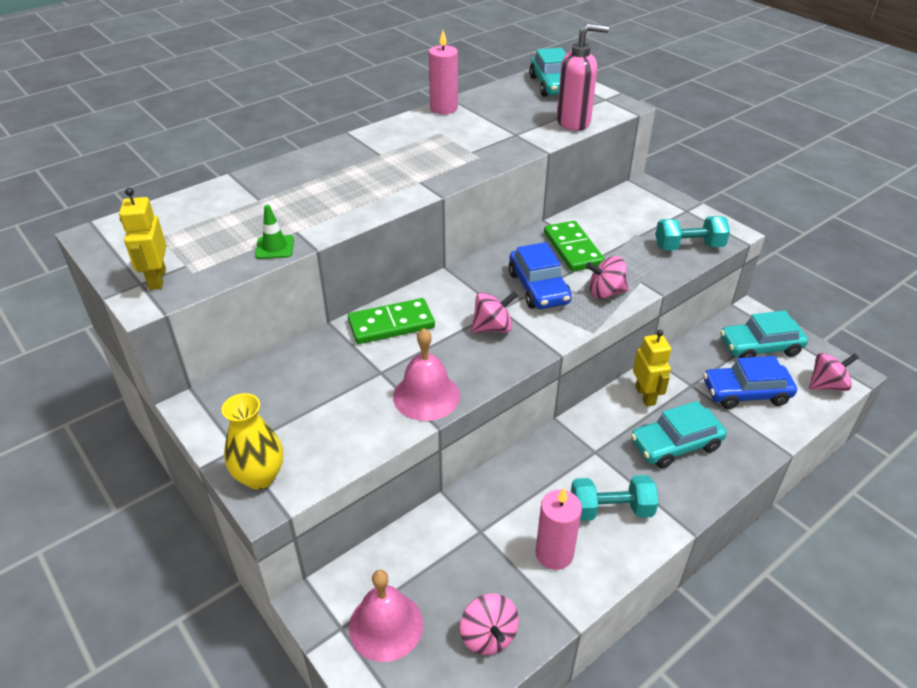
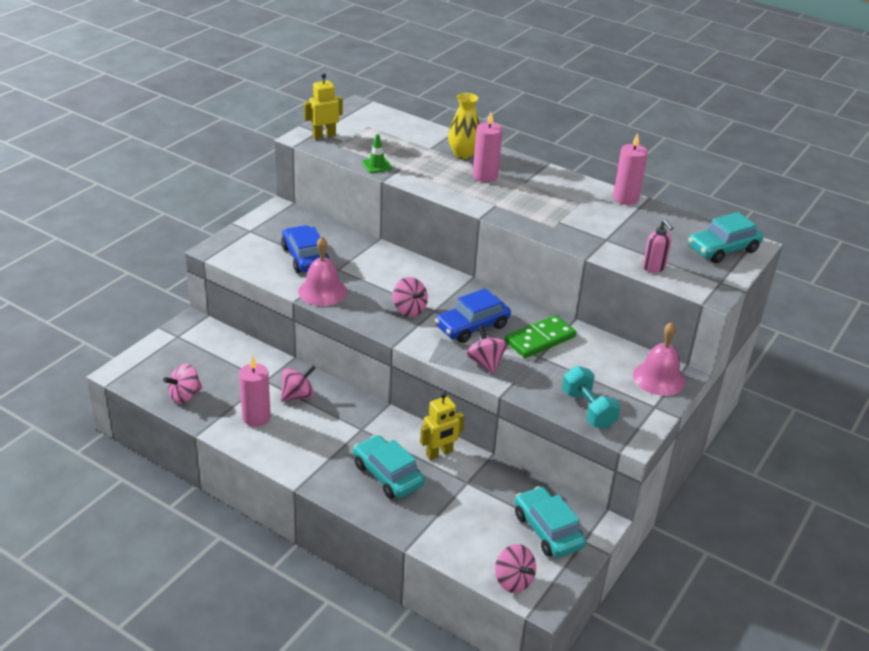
camera: 70 degrees right, 5 degrees down
(260, 477) = (230, 243): yellow vase -> yellow vase (463, 154)
(352, 175) = (485, 176): none -> pink candle
(386, 625) = (183, 353): pink bell -> pink bell (659, 378)
(391, 324) = (390, 264): green domino -> none
(521, 501) = (297, 396): none -> pink spinning top
(574, 122) = (654, 267): pink soap dispenser -> pink soap dispenser, size x0.59
(610, 510) = (304, 442): turquoise dumbbell -> none
(746, 393) = (473, 519): blue car -> blue car (305, 257)

